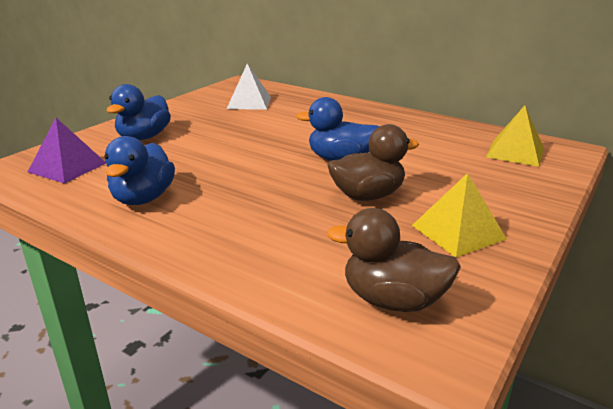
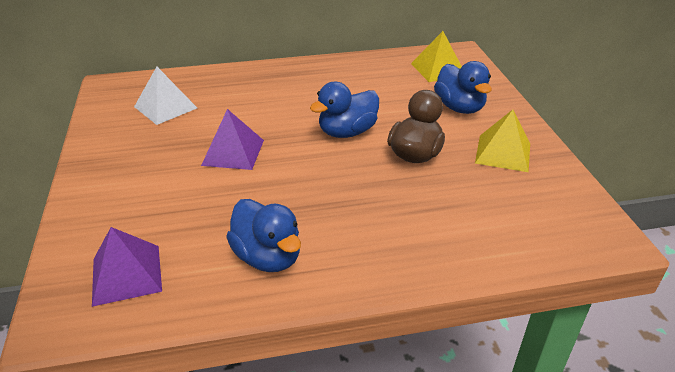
camera: 45 degrees left, 10 degrees up
(144, 137) = (137, 198): blue duck -> blue duck (459, 107)
(239, 139) = (233, 152): none -> purple pyramid
(393, 300) = (546, 222): brown duck -> none

